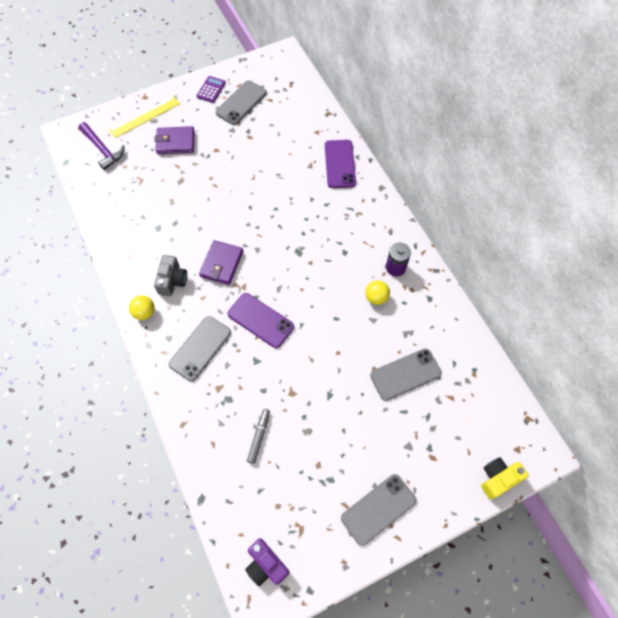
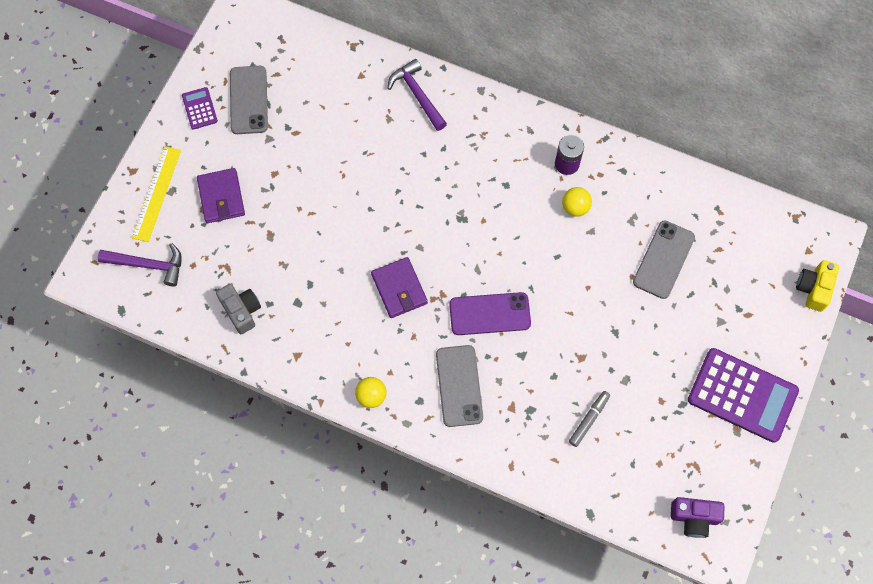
camera: 40 degrees left, 5 degrees up
(172, 280) = (367, 343): grey camera -> grey camera (241, 311)
(175, 142) = (221, 197): purple wallet -> purple wallet turned 60 degrees counterclockwise
(259, 437) = (589, 420): grey marker -> grey marker turned 60 degrees clockwise
(339, 164) = (417, 95): purple phone -> purple hammer
(378, 509) = (742, 395): grey phone -> purple calculator

